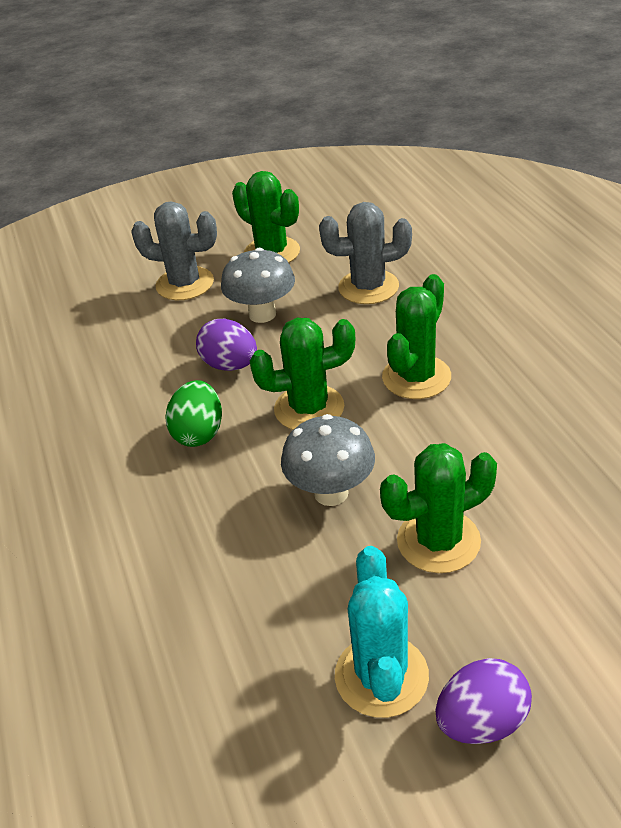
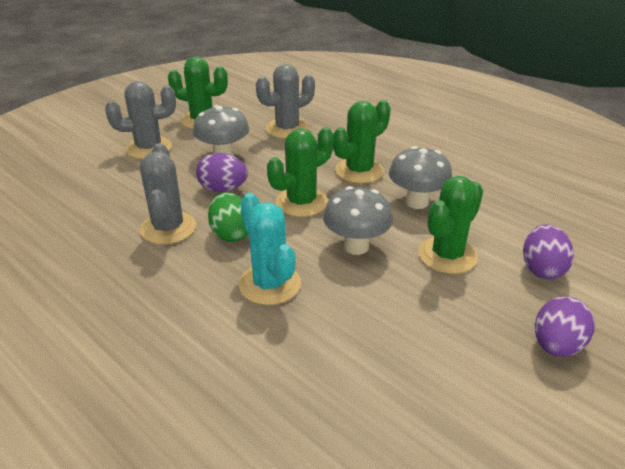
camera: 30 degrees left, 5 degrees down
(137, 406) = (168, 228): none -> grey cactus
(381, 676) = (476, 341): turquoise cactus -> turquoise cactus (270, 284)
(416, 377) = (359, 171): green cactus -> green cactus turned 45 degrees clockwise
(458, 447) = (416, 202): none -> grey mushroom
(555, 603) = (542, 269): none -> purple egg

